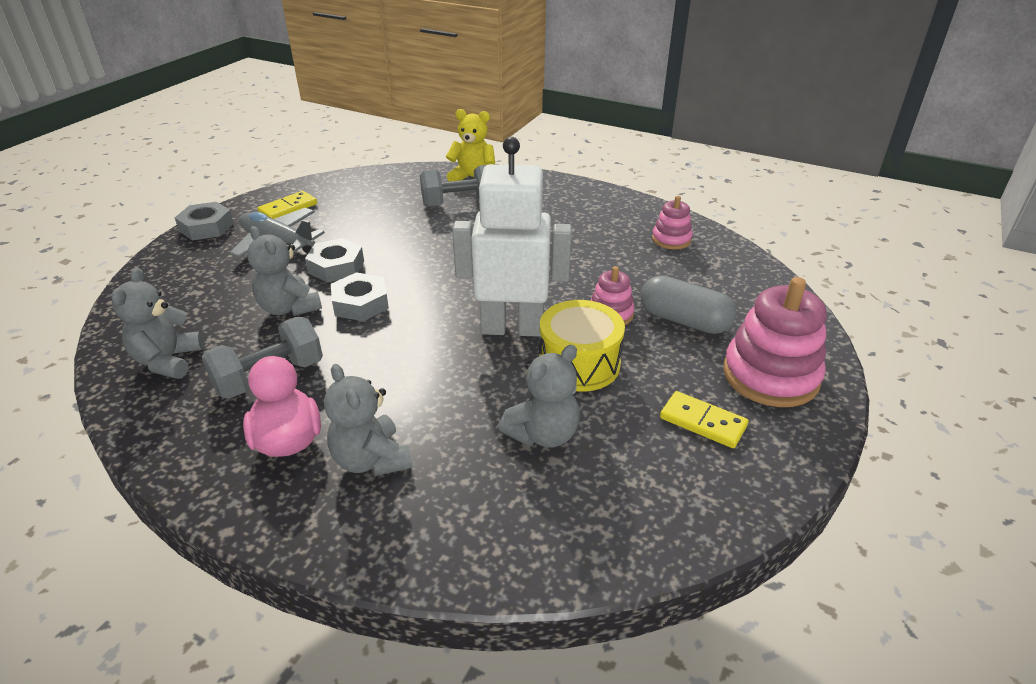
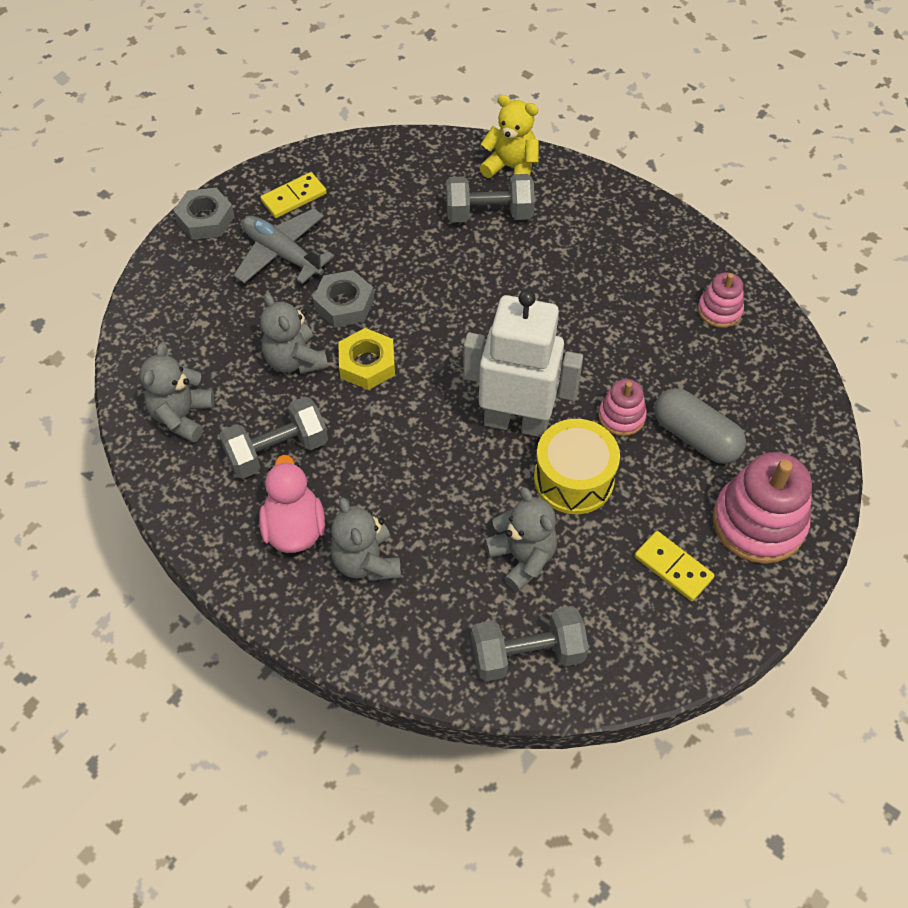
camera: 10 degrees right, 20 degrees up
(361, 303) = (367, 364): grey nut -> yellow nut
(543, 434) = (522, 558): grey teddy bear -> grey teddy bear turned 90 degrees counterclockwise
(571, 524) = (527, 654): none -> grey dumbbell

